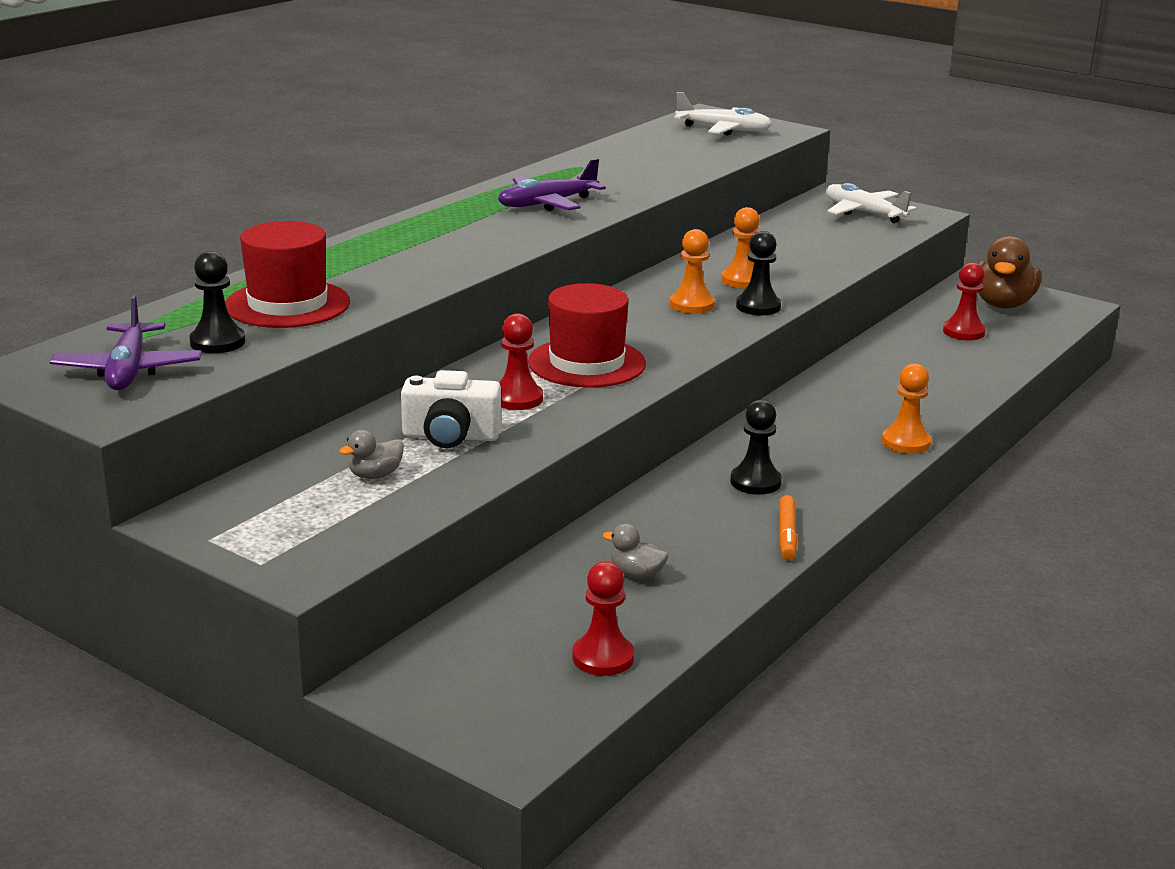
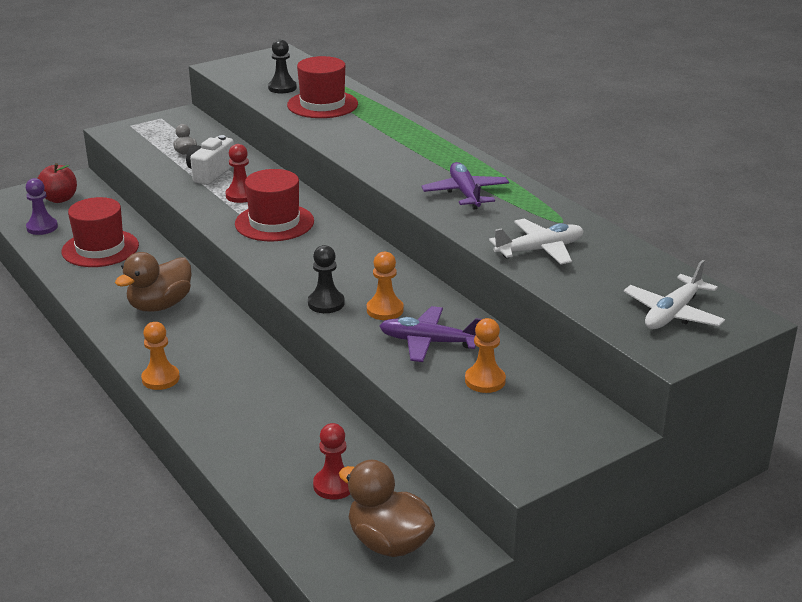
camera: 110 degrees right, 5 degrees up
(128, 370) = (264, 71): purple plane -> purple plane (428, 342)
(477, 678) = (59, 199): none -> red apple
(603, 657) = (42, 227): red pawn -> purple pawn
(637, 574) = (100, 248): grey duck -> red hat
(692, 305) = (347, 277): orange pawn -> orange pawn (485, 380)
(755, 482) = (160, 305): black pawn -> brown duck
(787, 534) = (93, 300): orange marker -> none
(863, 213) = (540, 427): white plane -> white plane (540, 250)

